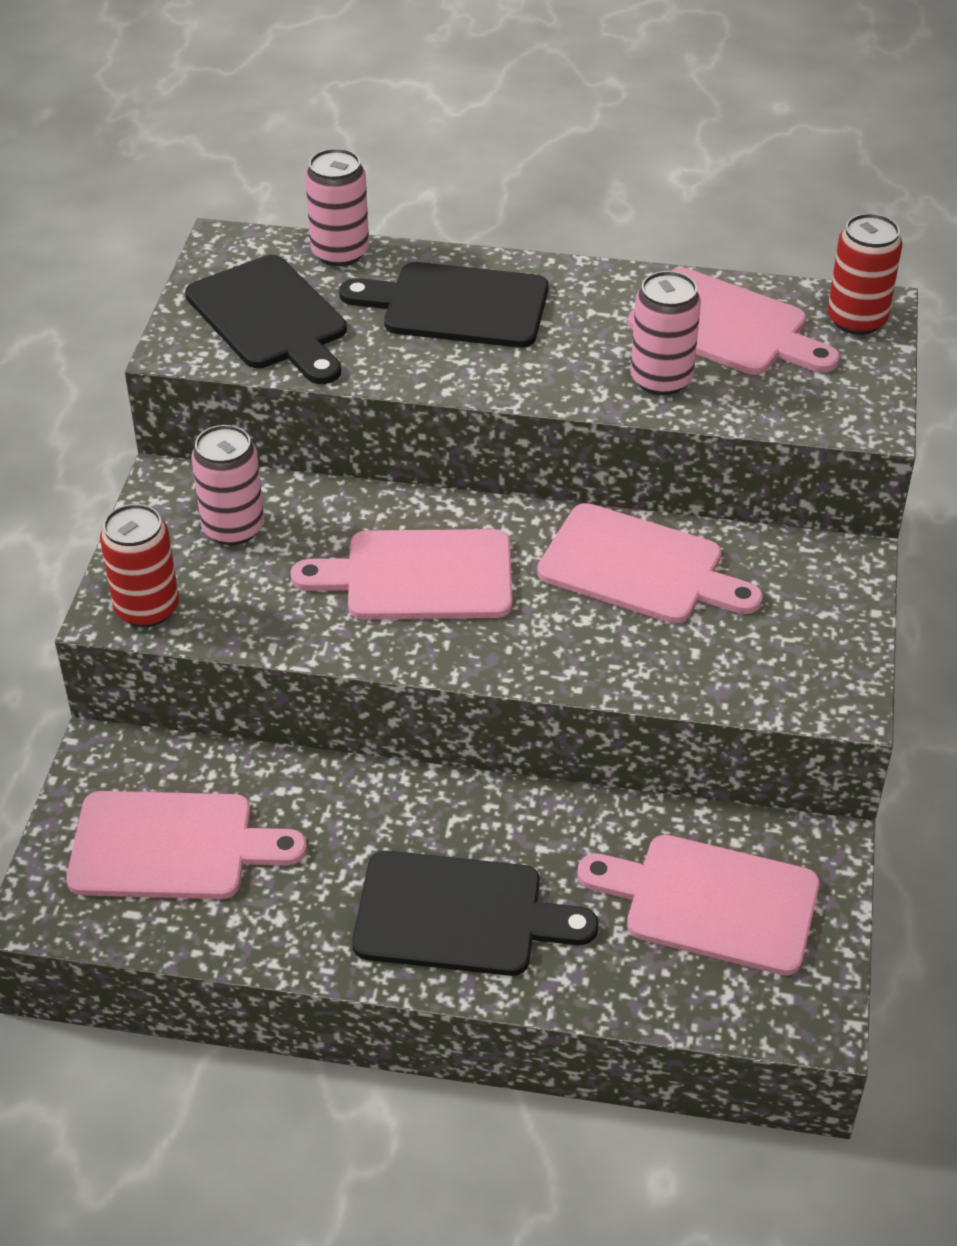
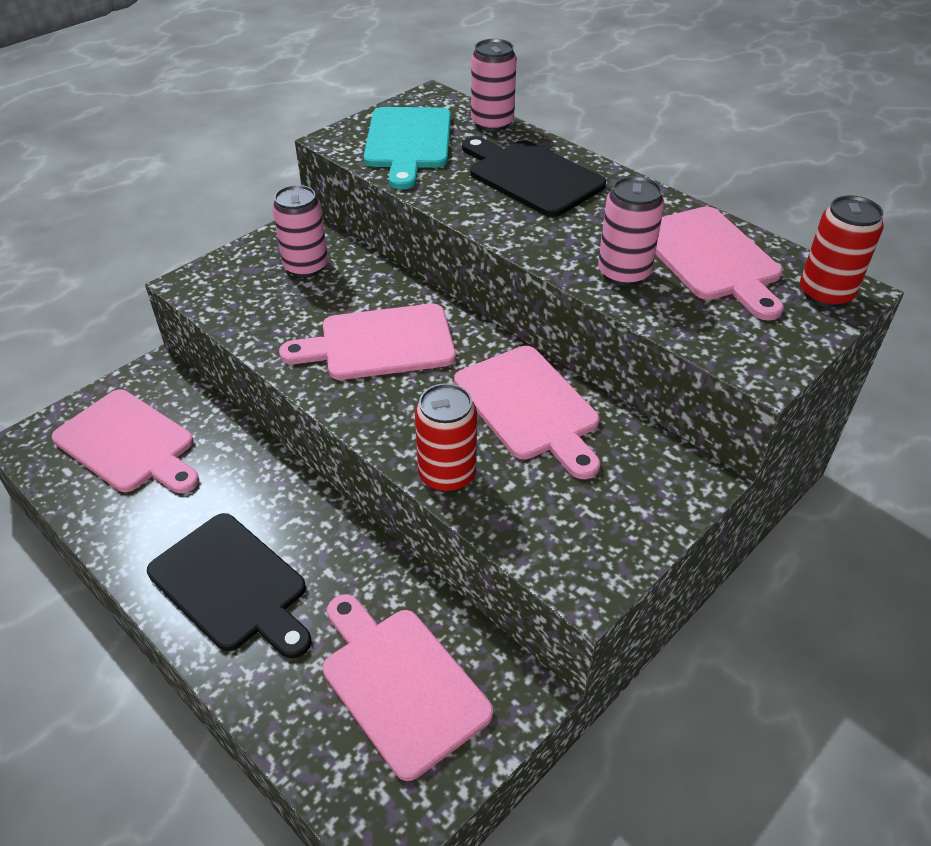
camera: 35 degrees right, 0 degrees up
(147, 609) = (209, 289): red can -> red can (447, 474)
(270, 318) = (408, 142): black cutting board -> turquoise cutting board
(419, 576) = (380, 343): pink cutting board -> pink cutting board turned 45 degrees counterclockwise

